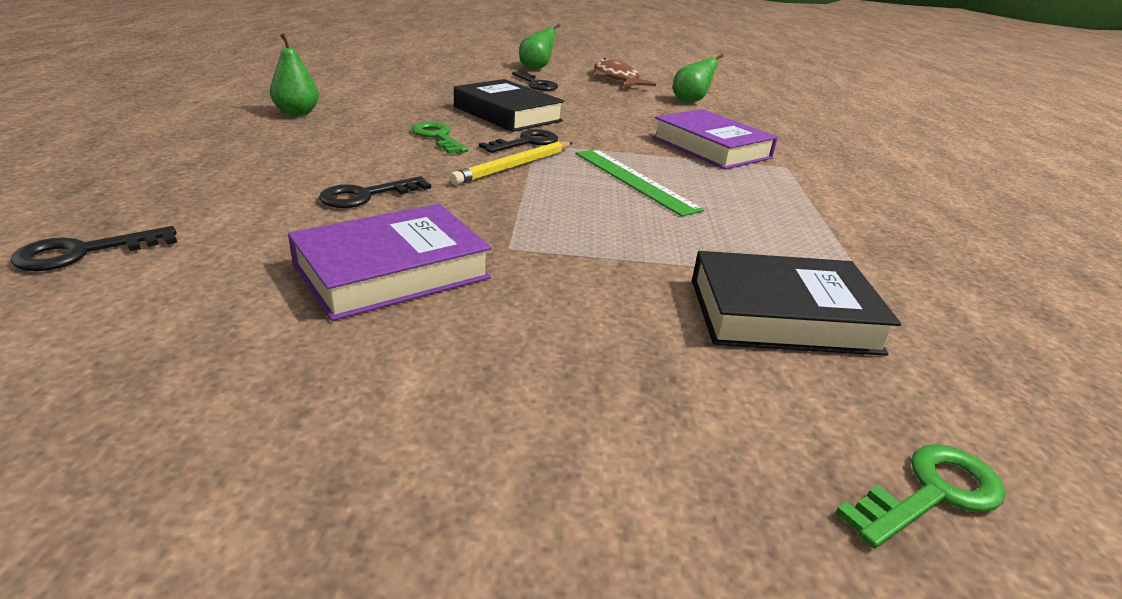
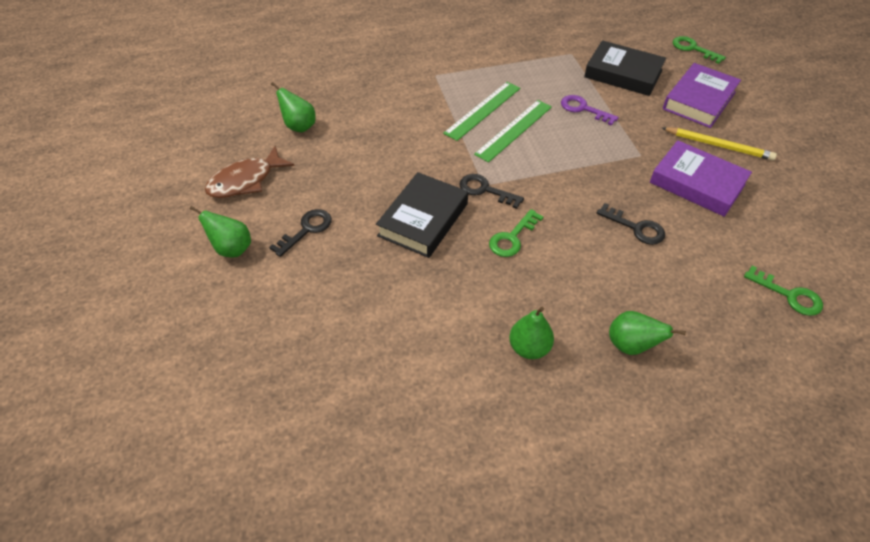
camera: 105 degrees left, 20 degrees up
(84, 252) = (789, 295): black key -> green key
(221, 145) = (631, 345): none -> green pear
(514, 166) = (535, 183): yellow pencil -> yellow pencil (718, 146)
(666, 239) = (583, 109): none -> purple key
(689, 174) = (483, 110): none -> green ruler
(711, 148) = (423, 106): purple book -> purple book (699, 100)
(782, 315) = (623, 74): black book -> black book turned 45 degrees counterclockwise

